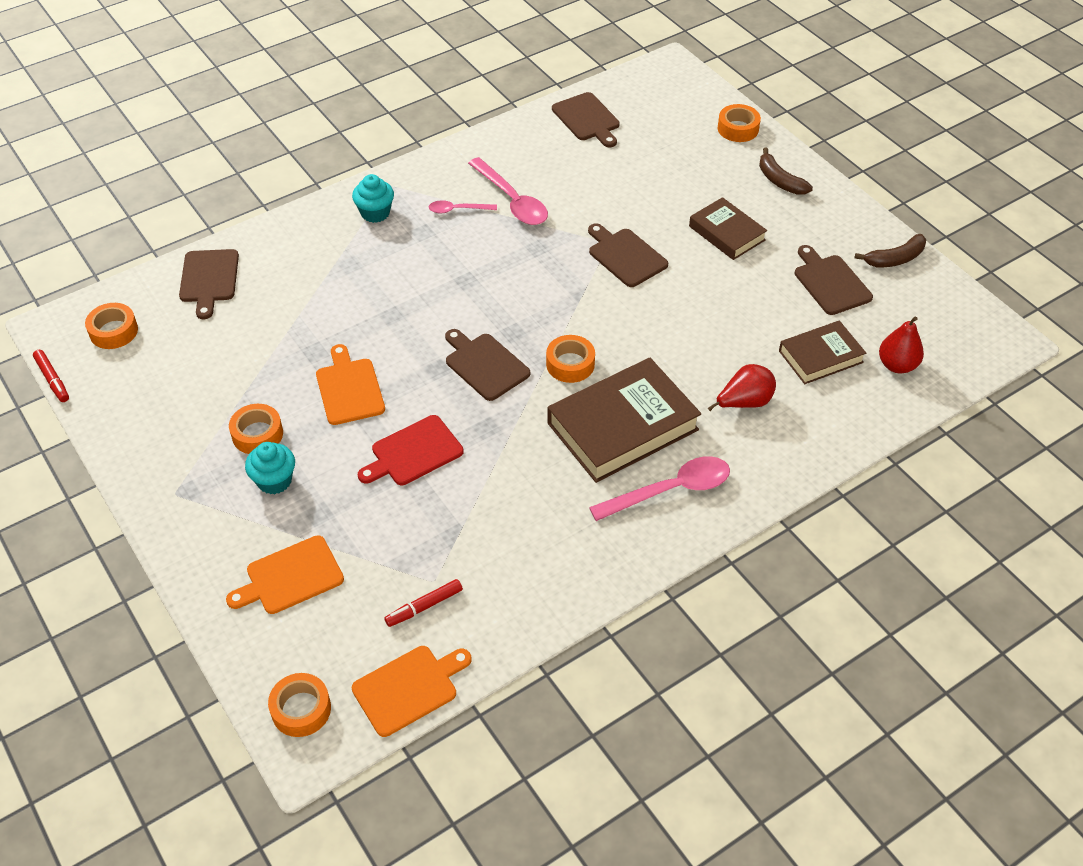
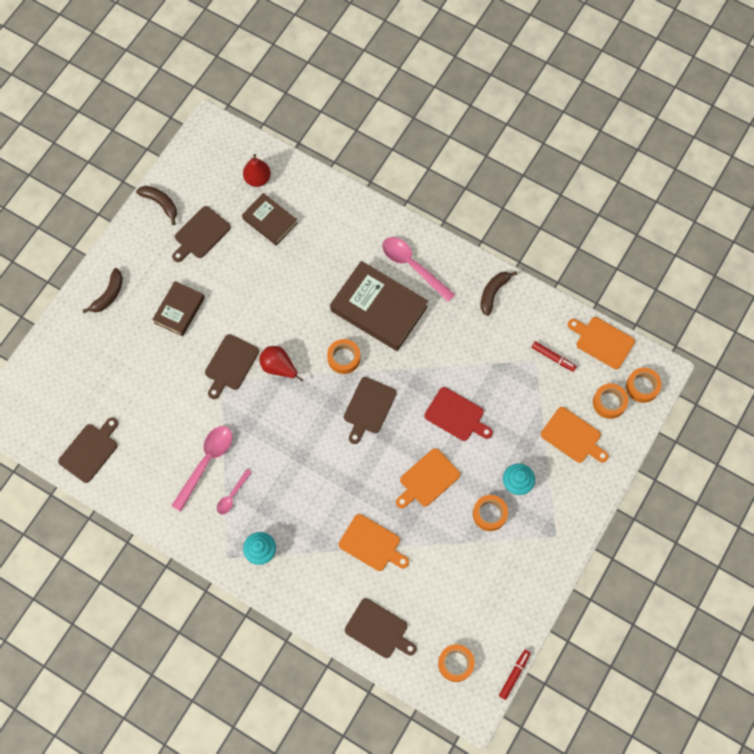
camera: 115 degrees left, 20 degrees up
(209, 279) = (379, 629): brown cutting board -> brown cutting board turned 60 degrees clockwise
(310, 307) = (372, 544): none -> orange cutting board
(458, 210) = (232, 495): pink spoon -> pink spoon turned 60 degrees clockwise
(574, 574) = (493, 293): none -> brown banana
(738, 129) = (59, 341): orange tape -> orange tape (609, 402)
(744, 402) = (328, 250): red pear -> red pear (279, 367)

